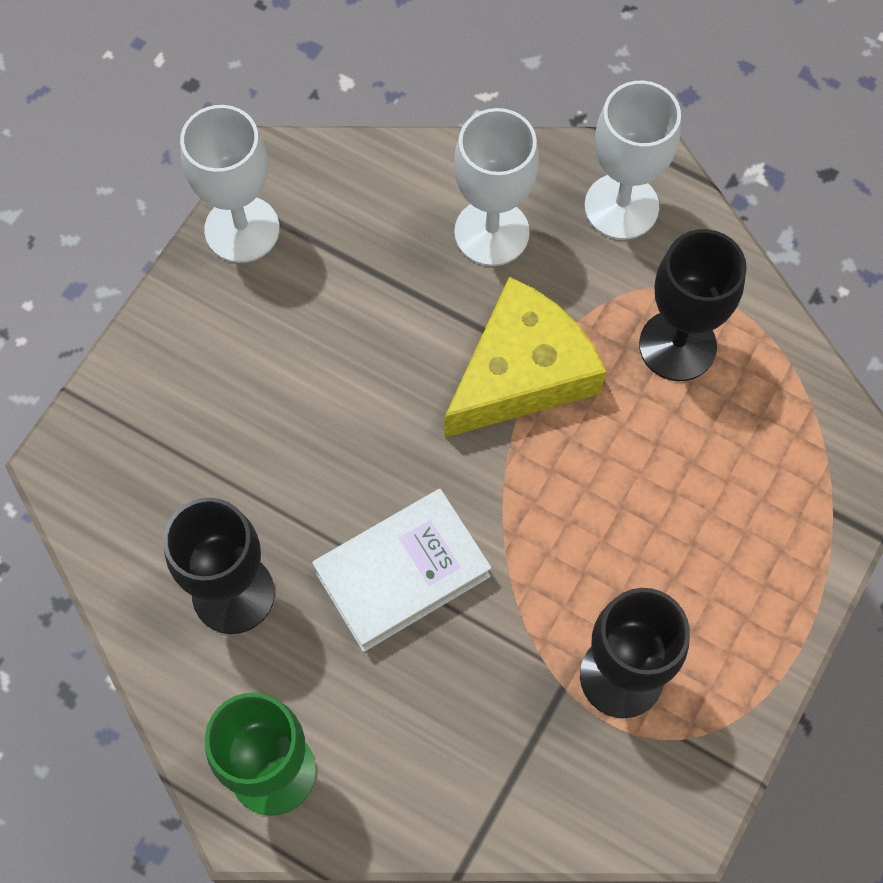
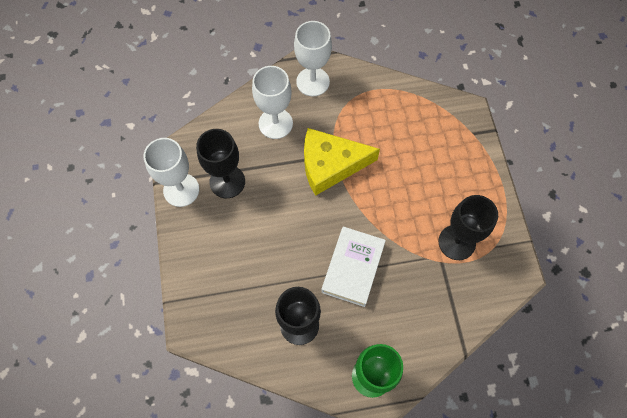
camera: 40 degrees left, 0 degrees up
(522, 373) = (330, 165): yellow cheese -> yellow cheese turned 105 degrees counterclockwise
(677, 345) = (374, 115): black goblet -> black goblet (227, 181)

